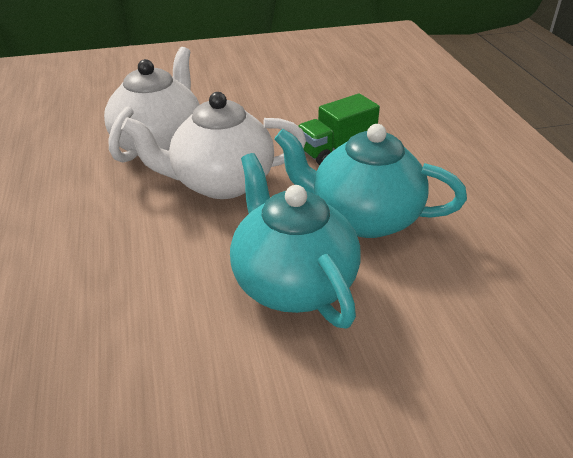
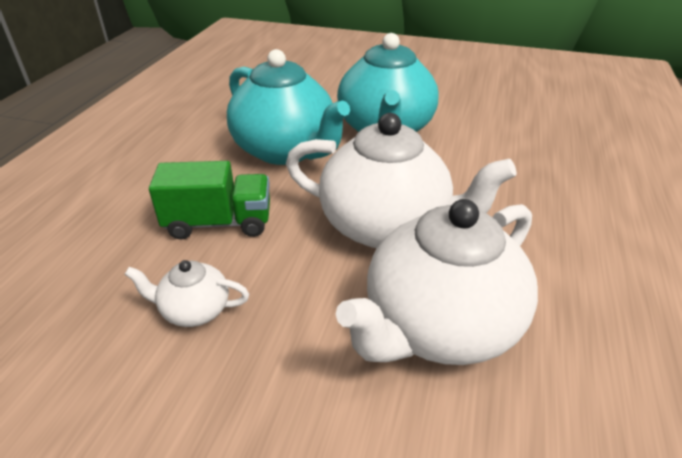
camera: 150 degrees left, 0 degrees up
(292, 113) = (195, 310): none -> white teapot

